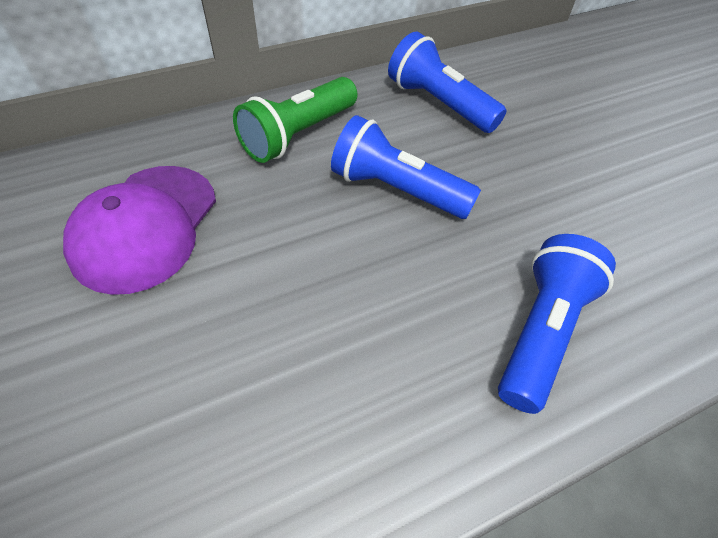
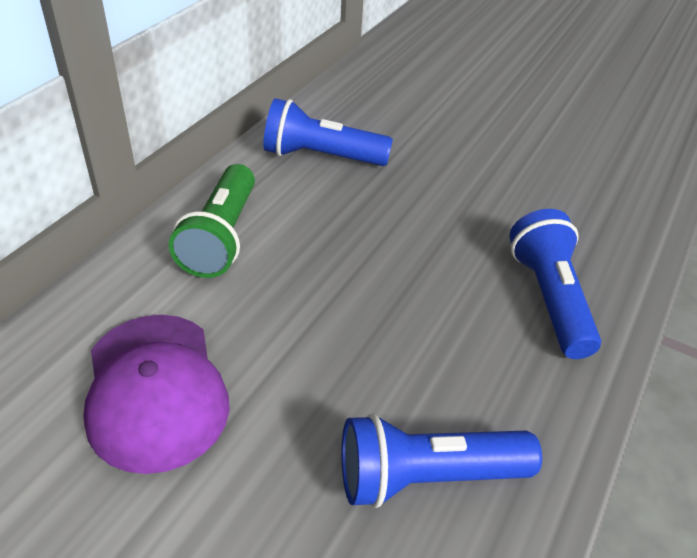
camera: 35 degrees left, 10 degrees down
(397, 190) = (354, 245): blue flashlight -> blue flashlight (427, 477)

